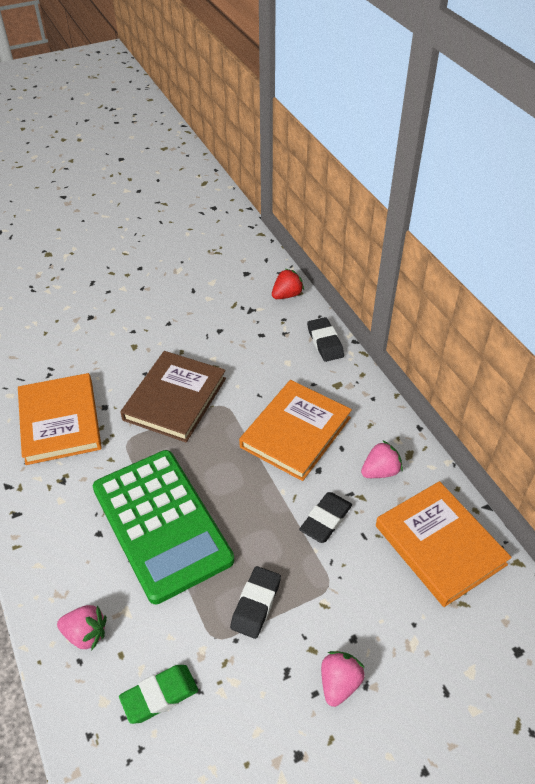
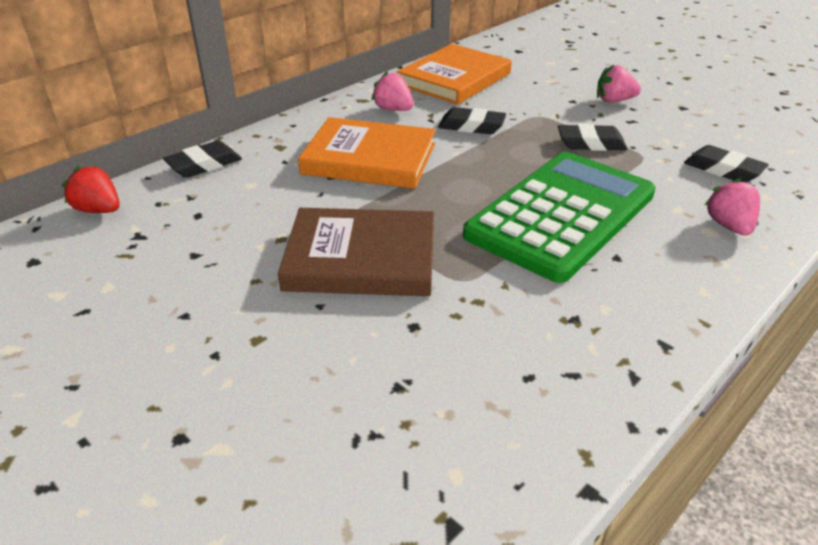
camera: 110 degrees left, 10 degrees down
(60, 421) = (474, 367): orange book -> none
(159, 695) = (723, 170): green eraser -> black eraser

